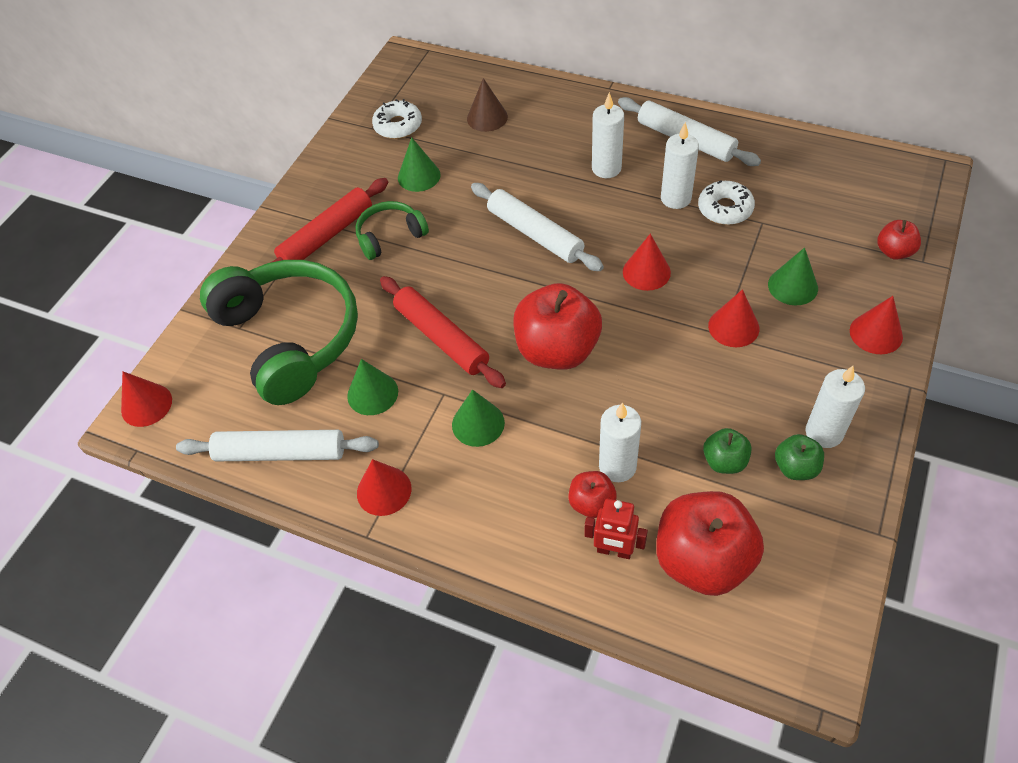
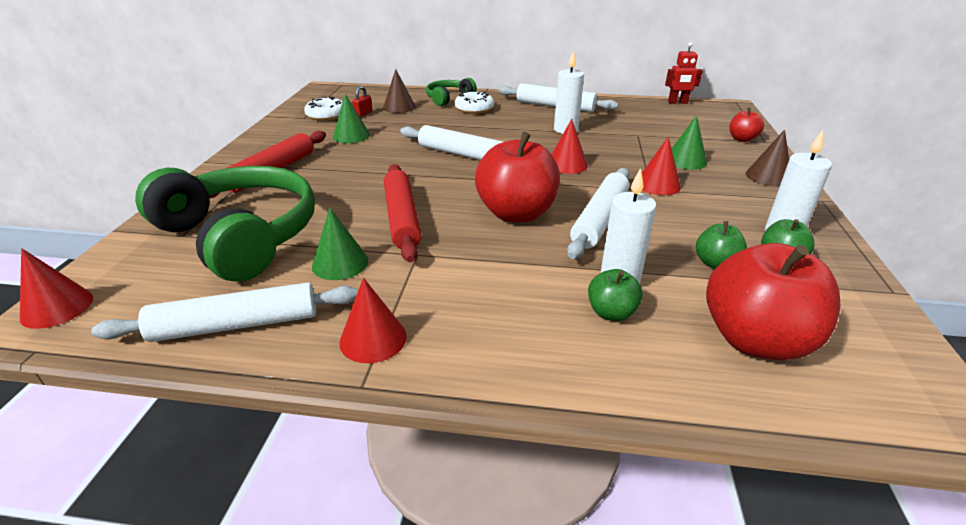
camera: 20 degrees left, 20 degrees down
(390, 236) = (333, 166): green headphones -> green headphones (448, 98)
(441, 128) = (363, 114): none -> red padlock
(441, 338) = (402, 218): red rolling pin -> red rolling pin turned 45 degrees clockwise
(478, 423) = (462, 270): green cone -> none
(591, 503) = (611, 312): red apple -> green apple
(606, 168) = (504, 121): white candle -> none
(614, 551) = (660, 348): red robot -> red robot (677, 102)
(639, 375) = (599, 219): none -> white rolling pin
(725, 209) = (606, 131): white donut -> white donut (474, 108)
(876, 333) = (768, 176): red cone -> brown cone

